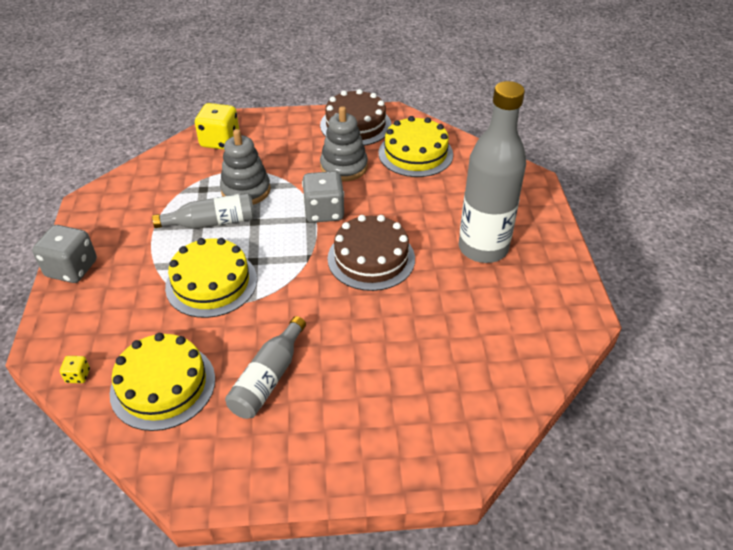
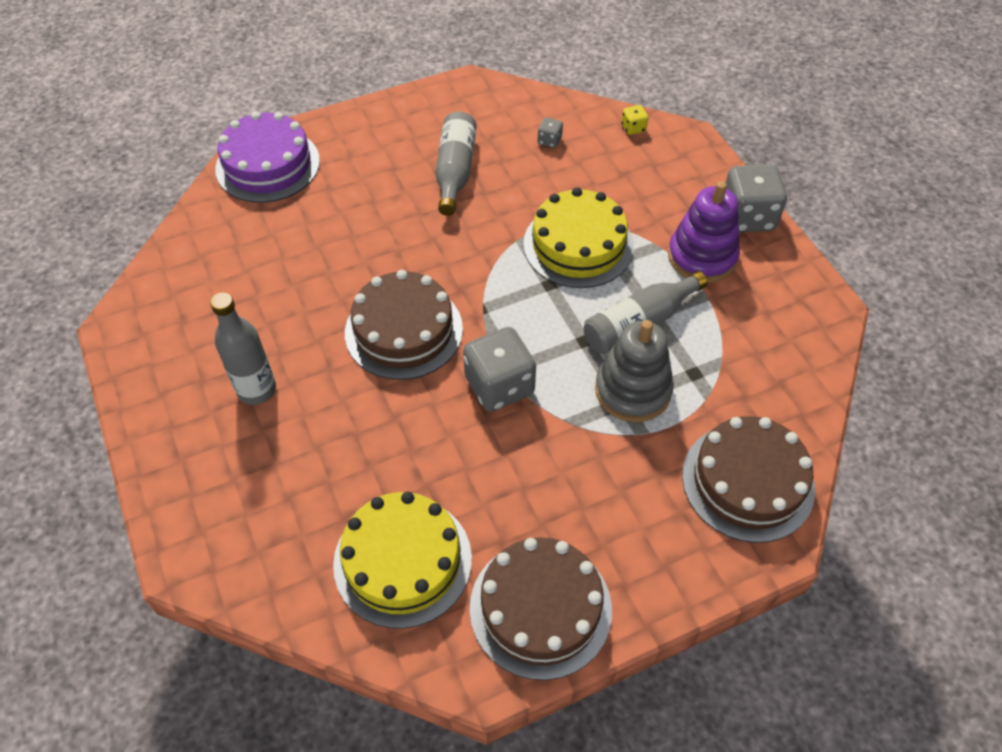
camera: 160 degrees right, 10 degrees up
(132, 251) = (702, 257): none -> purple stacking toy
(163, 385) = (549, 141): yellow cake -> grey dice
(220, 141) = (747, 481): yellow dice -> brown cake
(344, 167) = (512, 487): grey stacking toy -> none
(445, 442) = (268, 165): none -> purple cake
(483, 248) = (256, 390): grey bottle -> grey bottle, size x0.56

